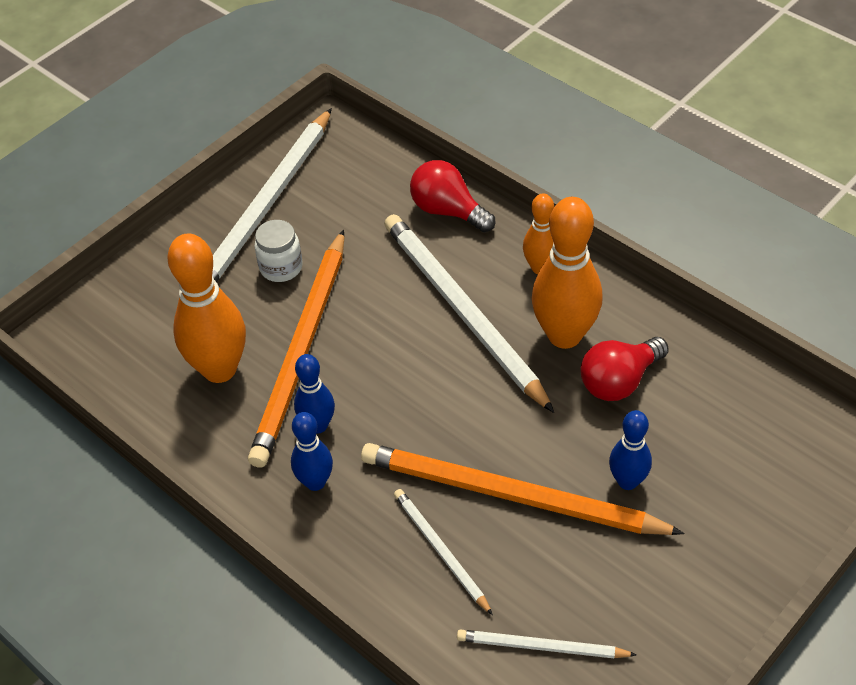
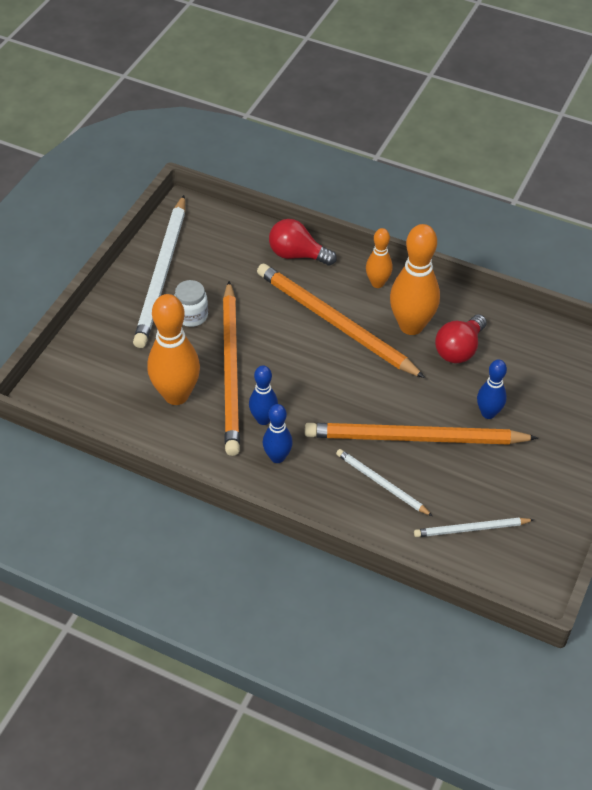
camera: 20 degrees left, 0 degrees up
(463, 311) = (335, 323): white pencil -> orange pencil

